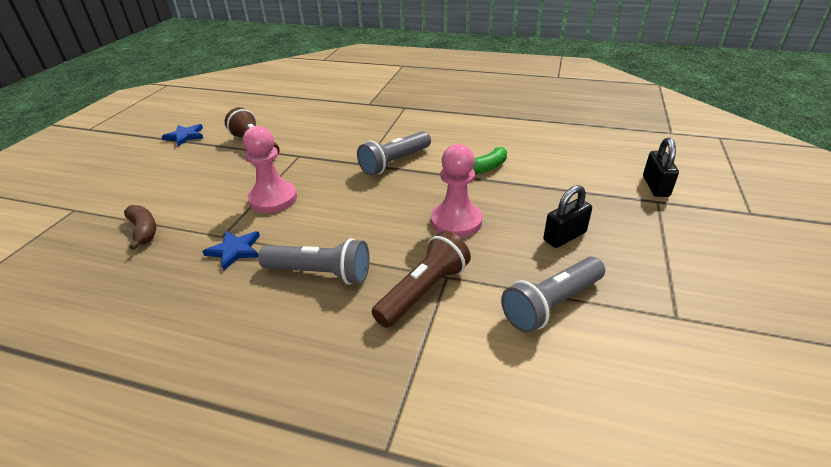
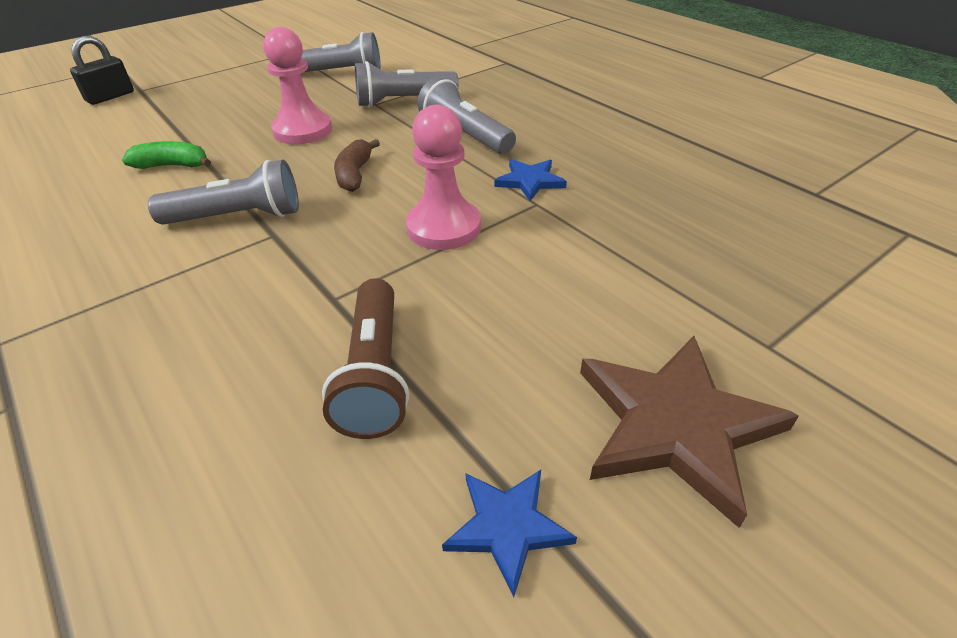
camera: 145 degrees left, 5 degrees up
(127, 171) = (675, 425): none -> brown star
(144, 231) = (636, 249): brown banana -> brown banana (354, 174)
(423, 291) = (403, 101): brown flashlight -> grey flashlight
(564, 236) = (253, 95): black padlock -> none

